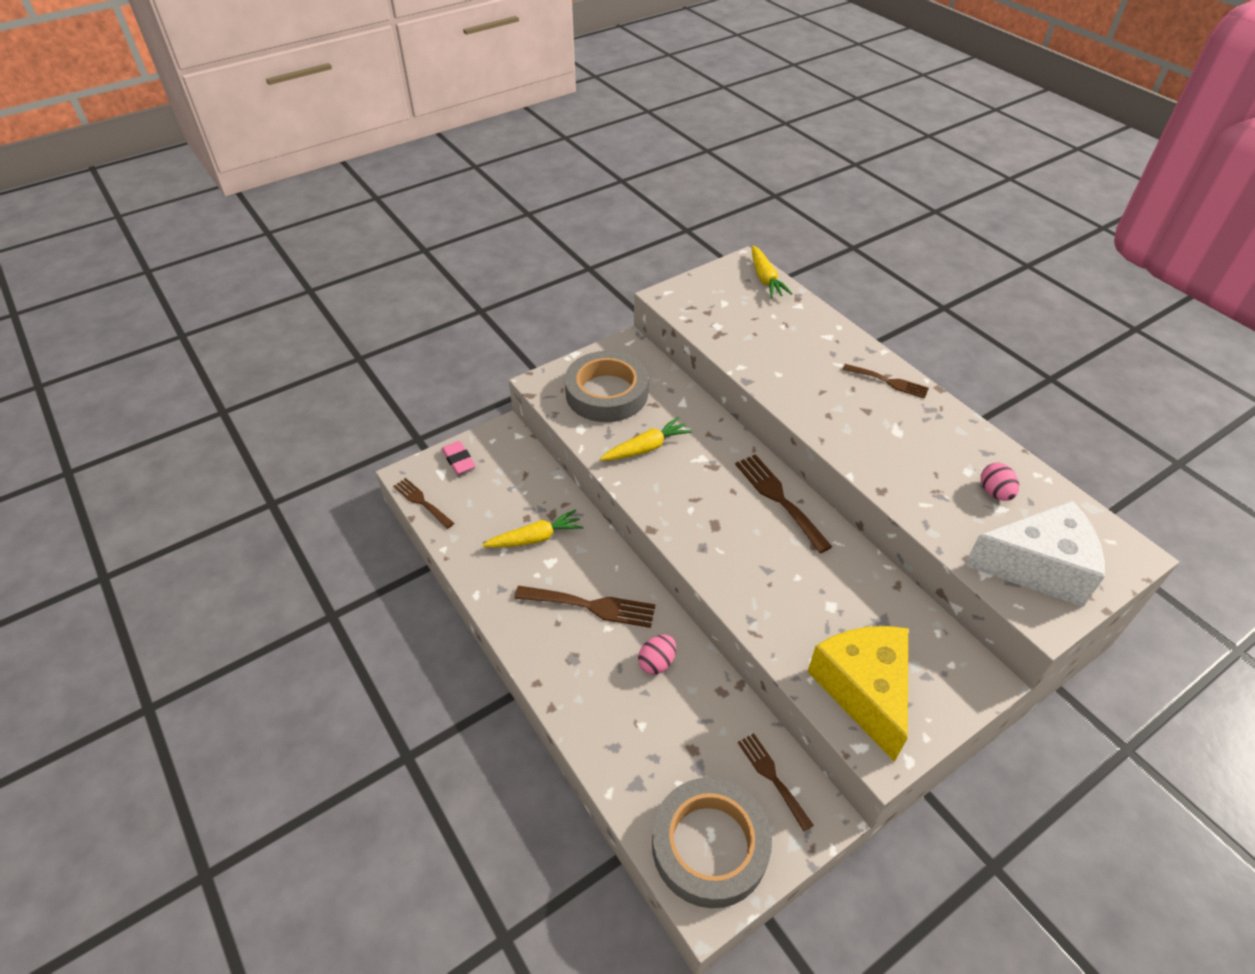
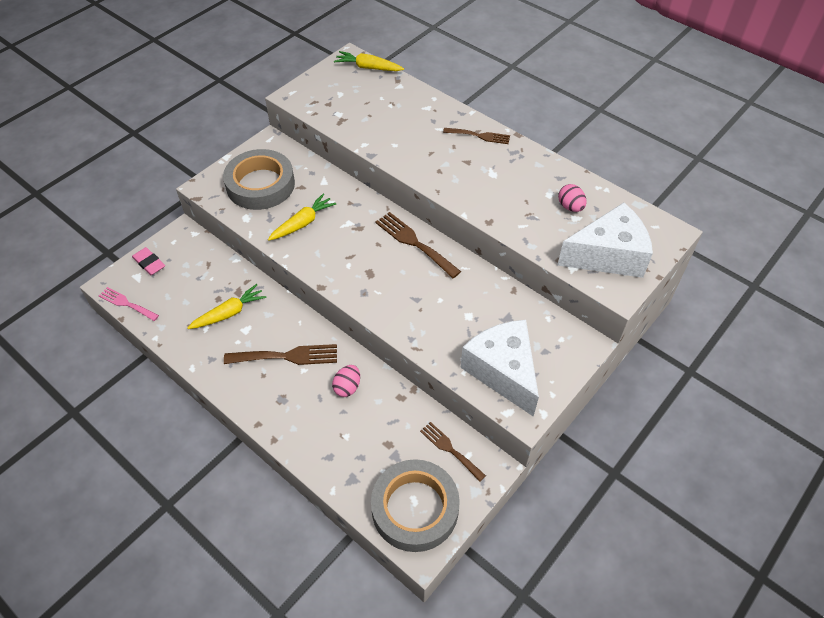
camera: 15 degrees left, 5 degrees up
(421, 501) = (126, 303): brown fork -> pink fork
(765, 278) = (368, 68): yellow carrot -> yellow carrot turned 135 degrees clockwise
(863, 690) = (503, 371): yellow cheese -> white cheese

